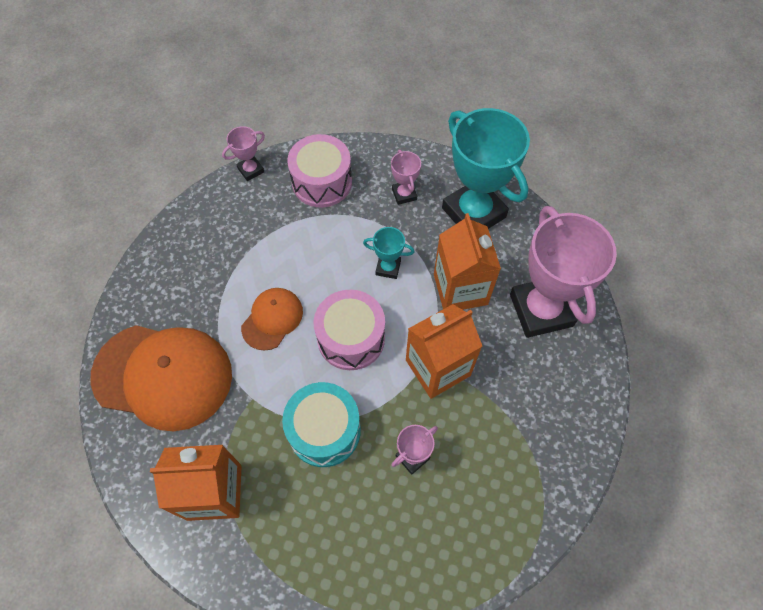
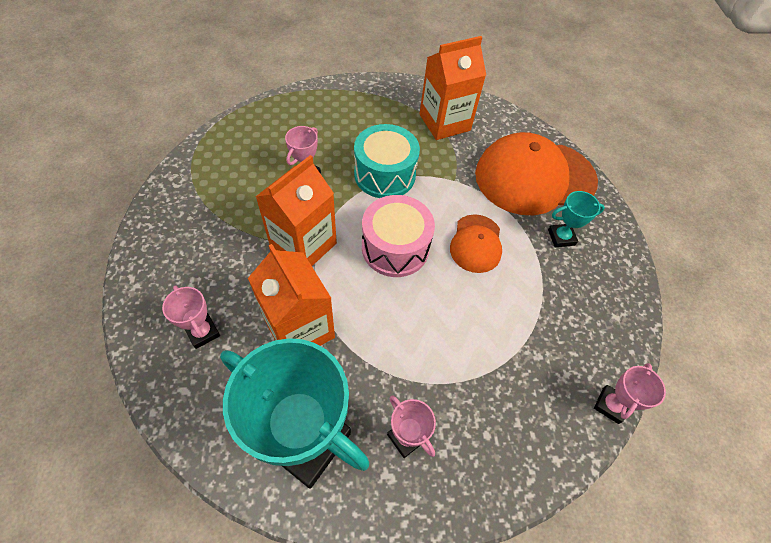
camera: 155 degrees right, 5 degrees down
(322, 182) = (517, 418): pink drum -> none
(388, 268) = (387, 329): turquoise trophy -> turquoise trophy (561, 237)
(541, 310) = (203, 332): pink trophy -> pink trophy, size x0.45

